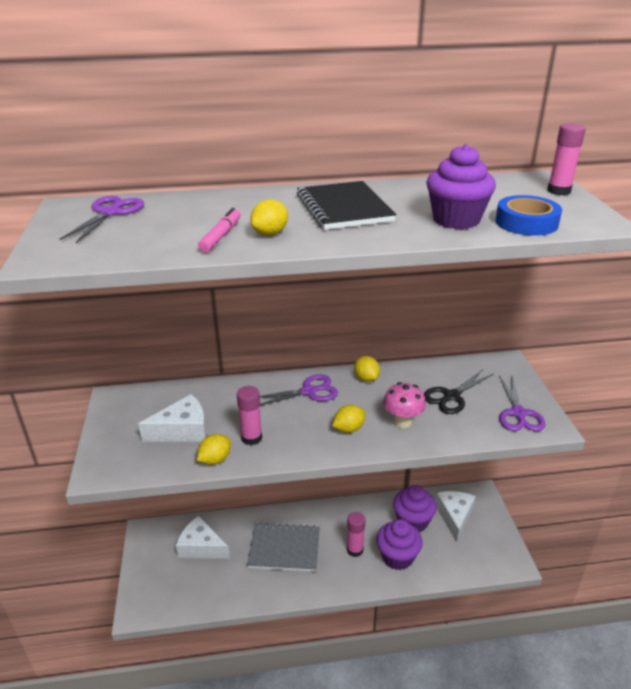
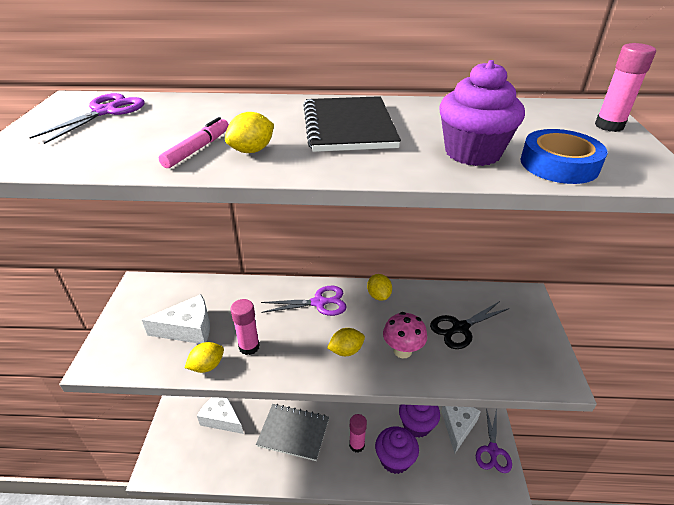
camera: 10 degrees right, 5 degrees up
(518, 413) = (527, 358): purple scissors -> purple scissors (492, 450)

